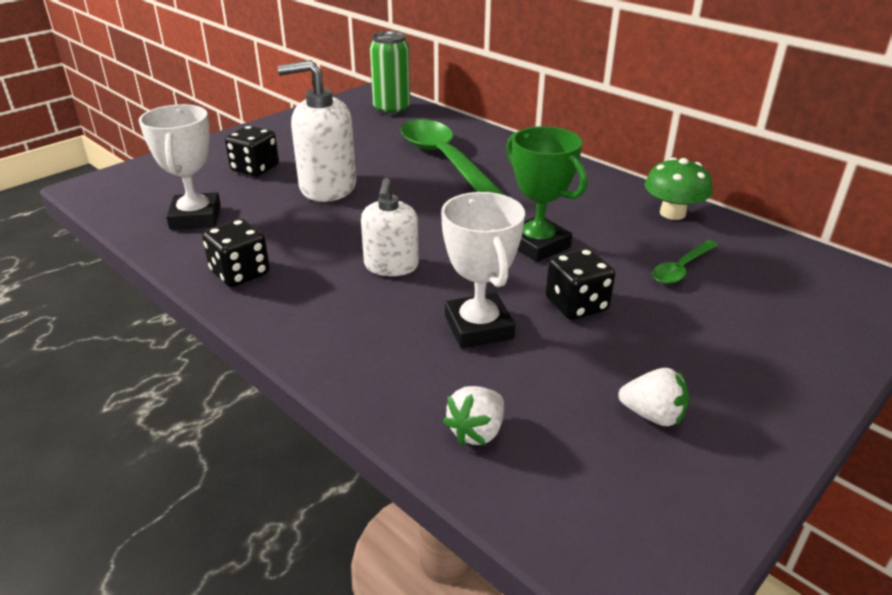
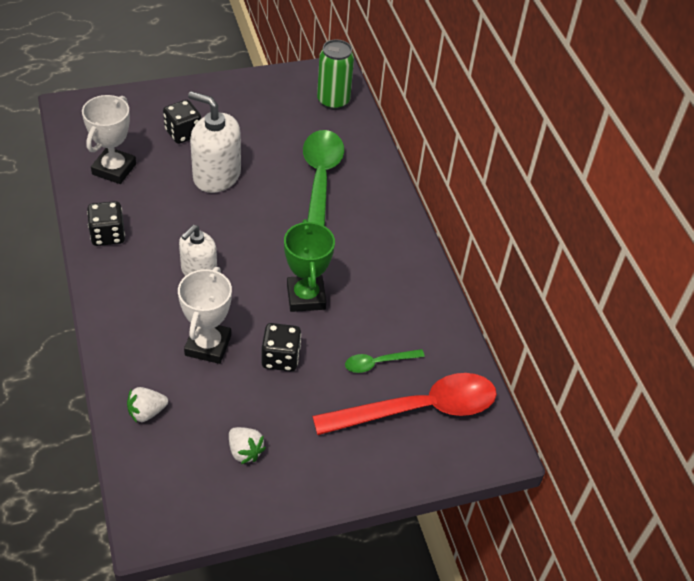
camera: 25 degrees right, 15 degrees up
(672, 213) = (430, 312): green mushroom -> none
(773, 290) = (418, 409): none -> red spoon

